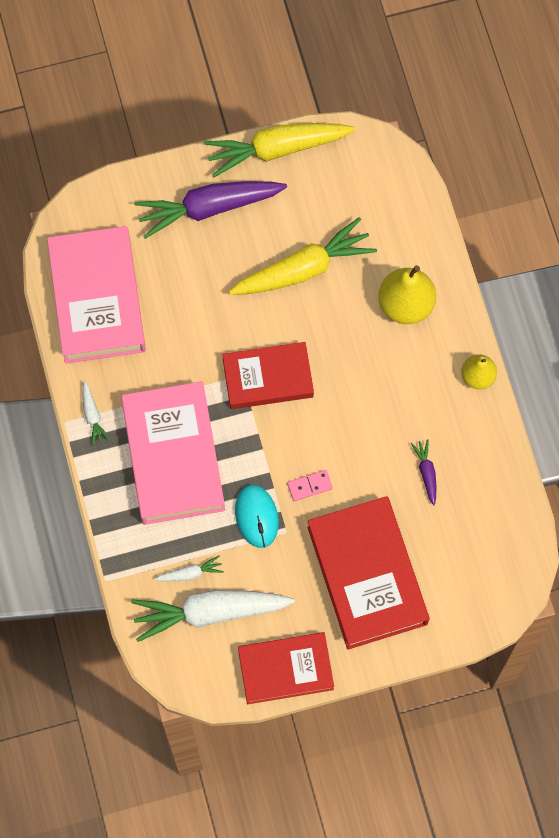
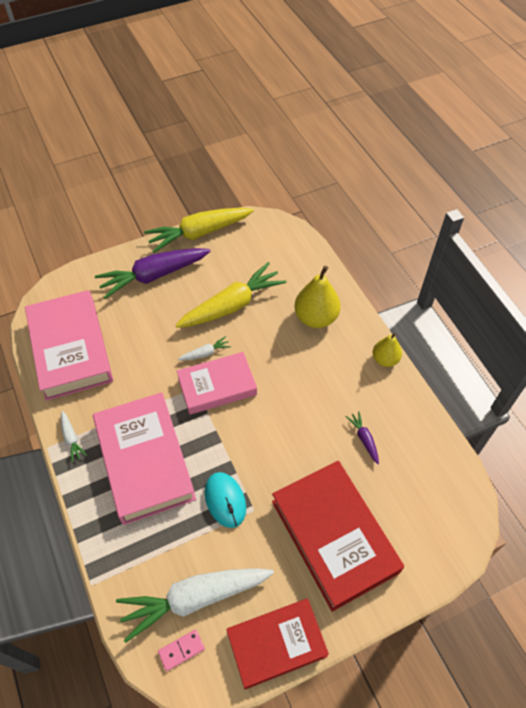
camera: 10 degrees left, 15 degrees down
(190, 573) = (171, 563): white carrot -> white carrot (205, 353)
(268, 378) = (217, 386): red book -> pink book
(309, 486) = (267, 466): pink domino -> pink domino (181, 650)

